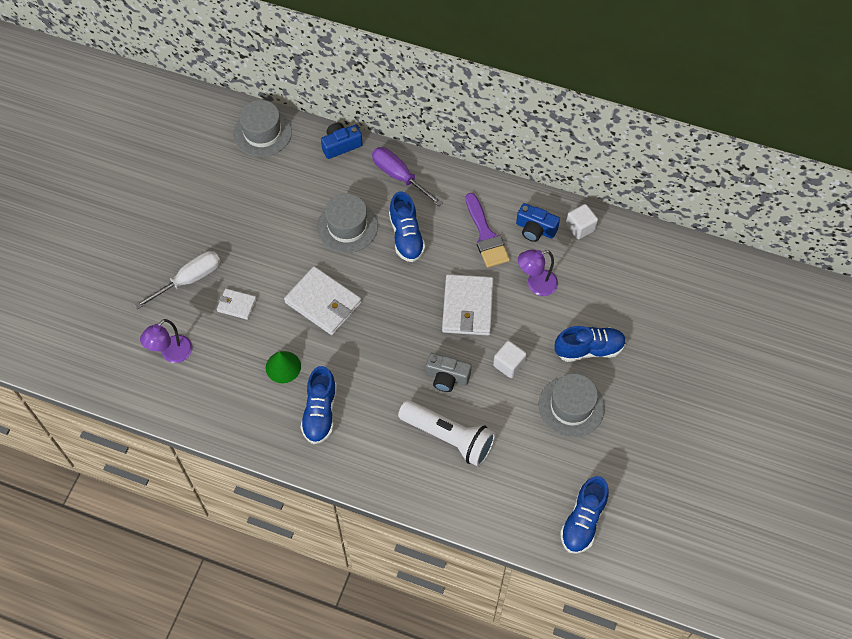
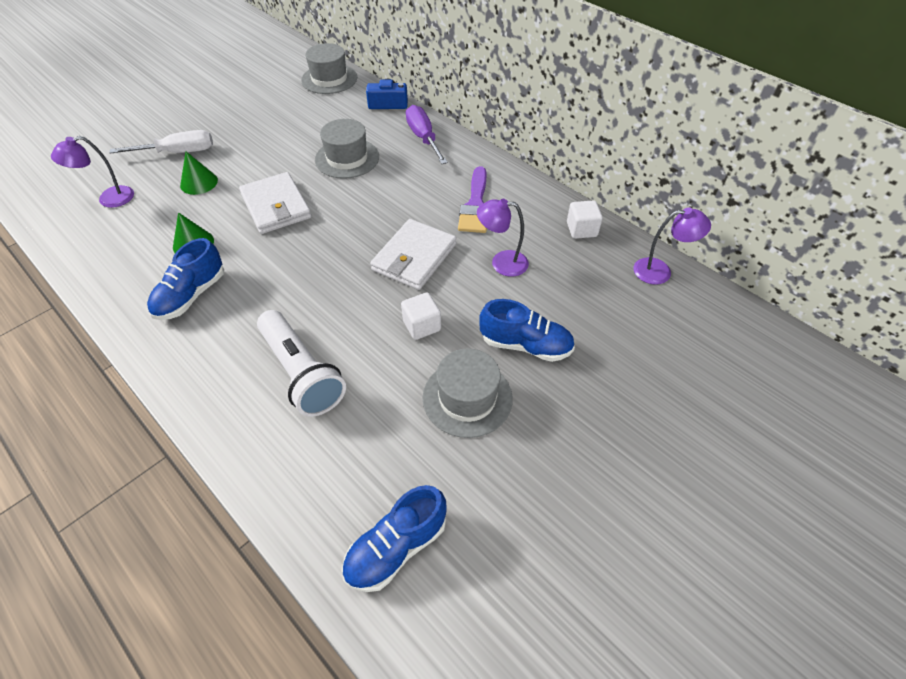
camera: 25 degrees right, 10 degrees down
(236, 305) = (199, 182): white wallet -> green cone
(406, 236) = (396, 182): blue shoe -> none
(447, 377) = (345, 312): grey camera -> none
(535, 229) = (531, 216): blue camera -> none
(654, 245) = (660, 271): none -> purple lamp

